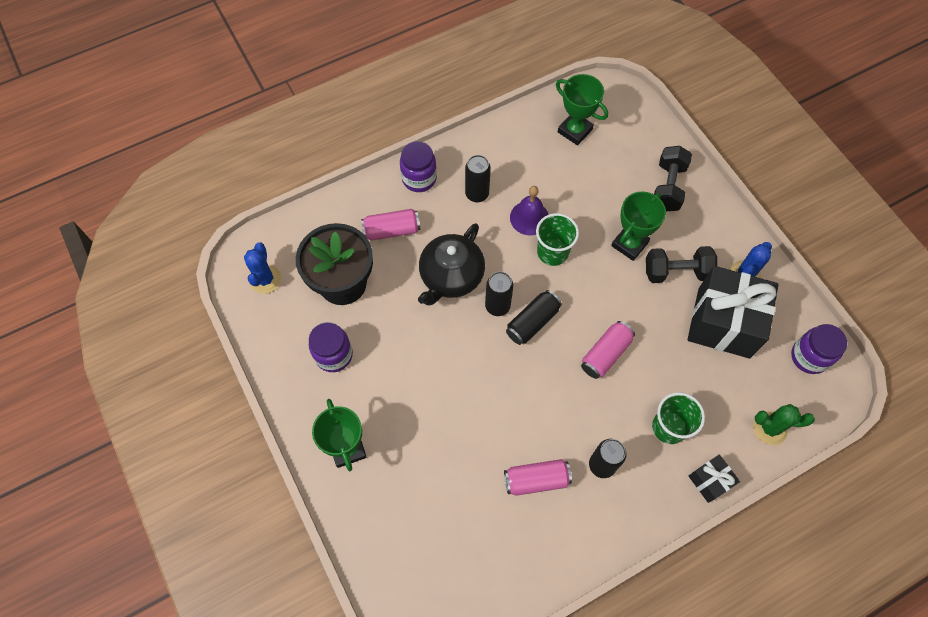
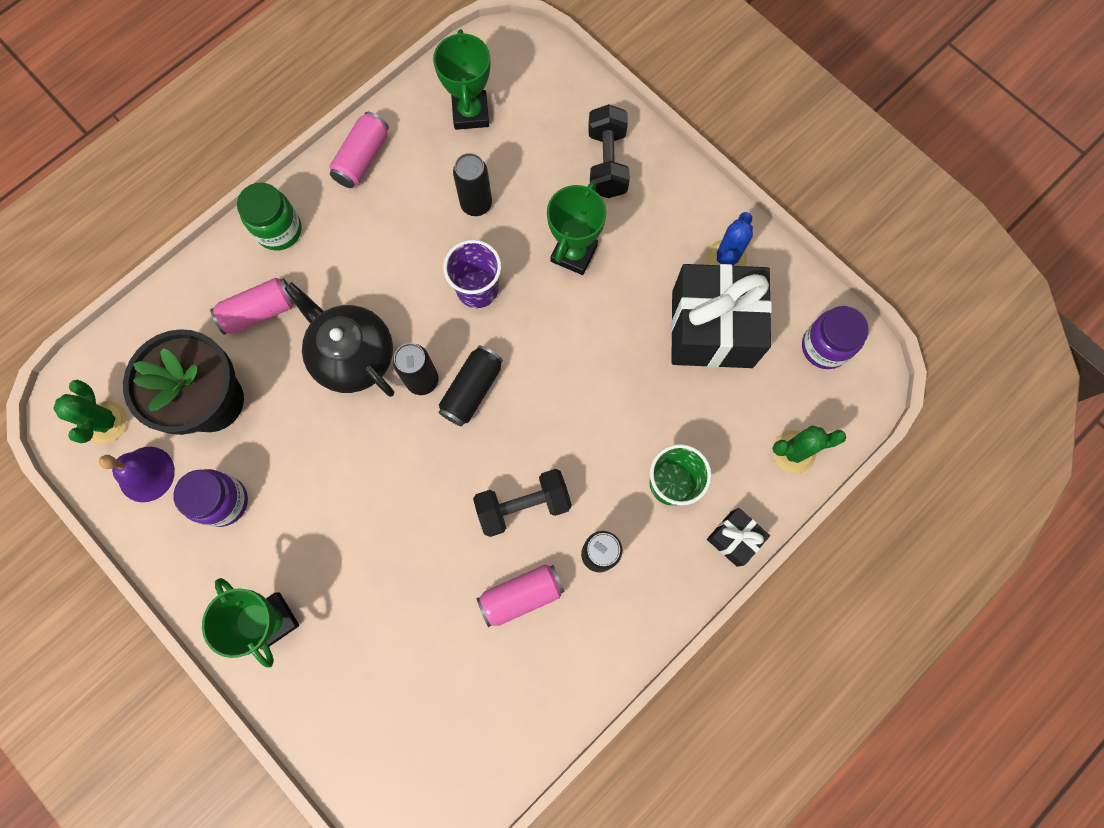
camera: 15 degrees left, 10 degrees up
(265, 279) = (106, 422): blue cactus -> green cactus
(419, 178) = (279, 230): purple jar -> green jar
(451, 276) = (353, 355): black teapot -> black teapot turned 120 degrees clockwise
(477, 194) = (361, 233): black can -> black can (476, 204)
(529, 218) = (437, 249): purple bell -> purple bell (146, 474)
(552, 252) = (477, 289): green cup -> purple cup
(574, 131) = (470, 113): green trophy -> green trophy turned 60 degrees clockwise
(605, 354) = (573, 409): pink can -> pink can (362, 158)
(676, 272) = (640, 276): black dumbbell -> black dumbbell (523, 505)

